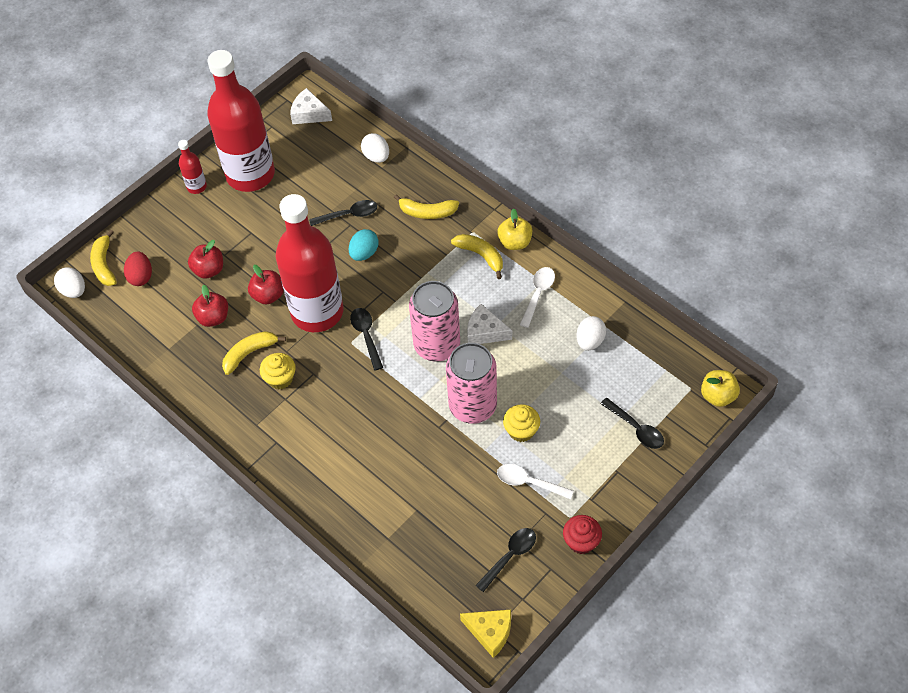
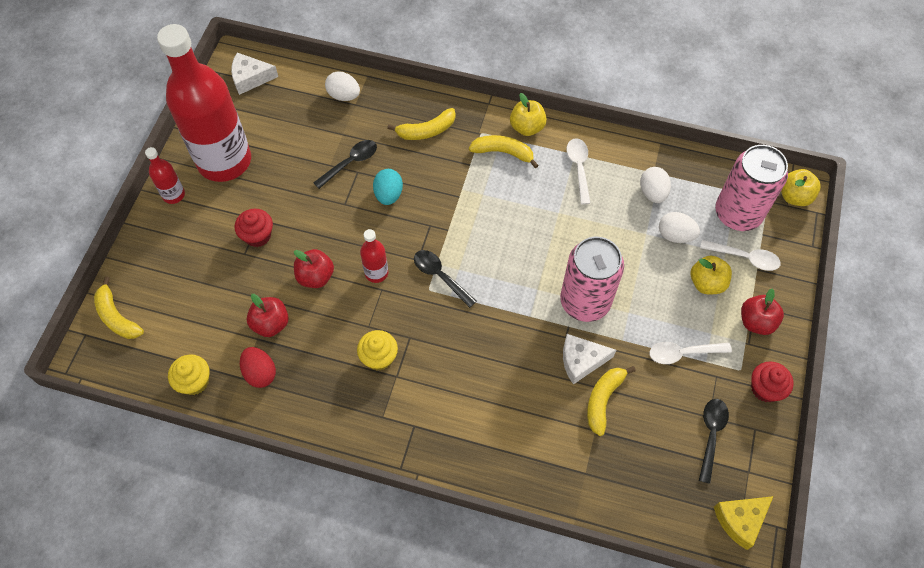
camera: 30 degrees left, 5 degrees up
(73, 290) = (97, 359): white egg -> white egg (675, 235)
(141, 276) = (166, 313): red egg -> red egg (260, 373)
(209, 270) = (237, 276): red apple -> red apple (756, 322)
(242, 245) = (257, 235): none -> red cupcake
(249, 353) = (331, 345): yellow banana -> yellow banana (603, 400)
(317, 312) = (376, 273): red bottle -> red bottle, size x0.41
(437, 345) = (514, 256): pink can -> pink can (737, 214)
(485, 332) = (552, 224): white cheese -> white cheese (581, 361)
(490, 632) = (740, 520): yellow cheese -> yellow cheese turned 150 degrees clockwise
(521, 430) = (644, 306): yellow cupcake -> yellow cupcake (194, 381)
(588, 435) = (707, 283): none -> yellow apple
(636, 428) = (744, 257): black spoon -> white spoon

